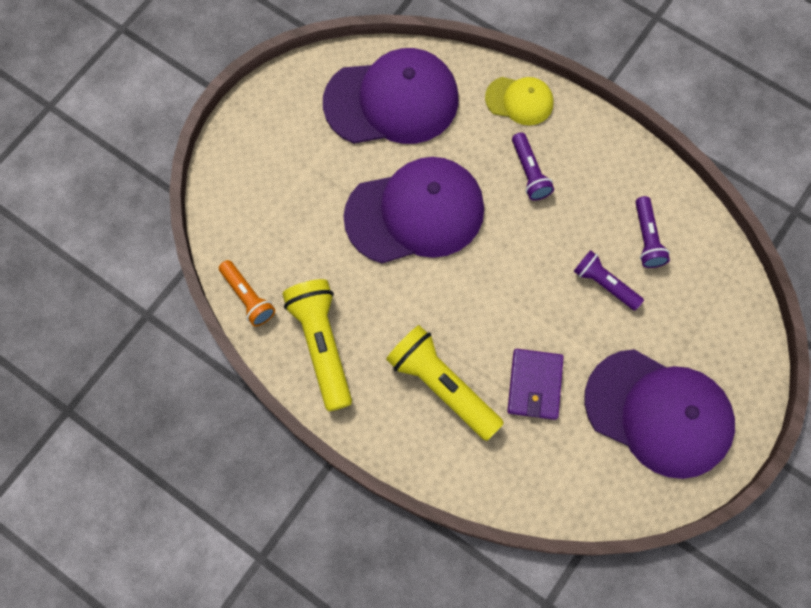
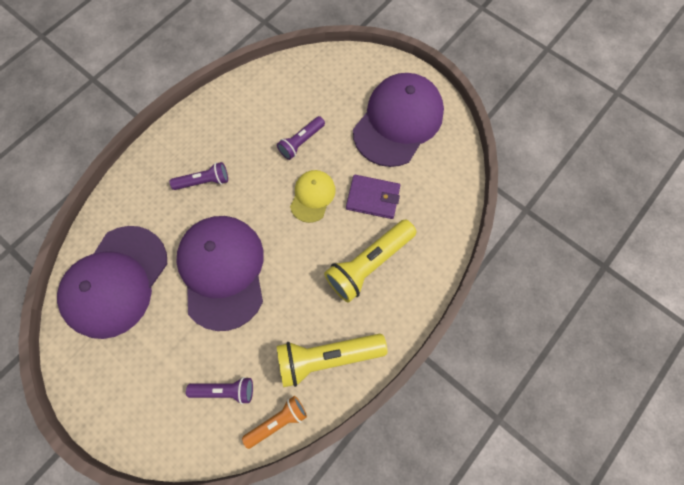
camera: 85 degrees left, 0 degrees up
(392, 101) = (116, 281): purple cap -> purple cap turned 150 degrees counterclockwise
(519, 101) = (140, 181): yellow cap -> yellow cap (312, 196)
(647, 238) = (270, 110): purple flashlight -> purple flashlight (225, 390)

